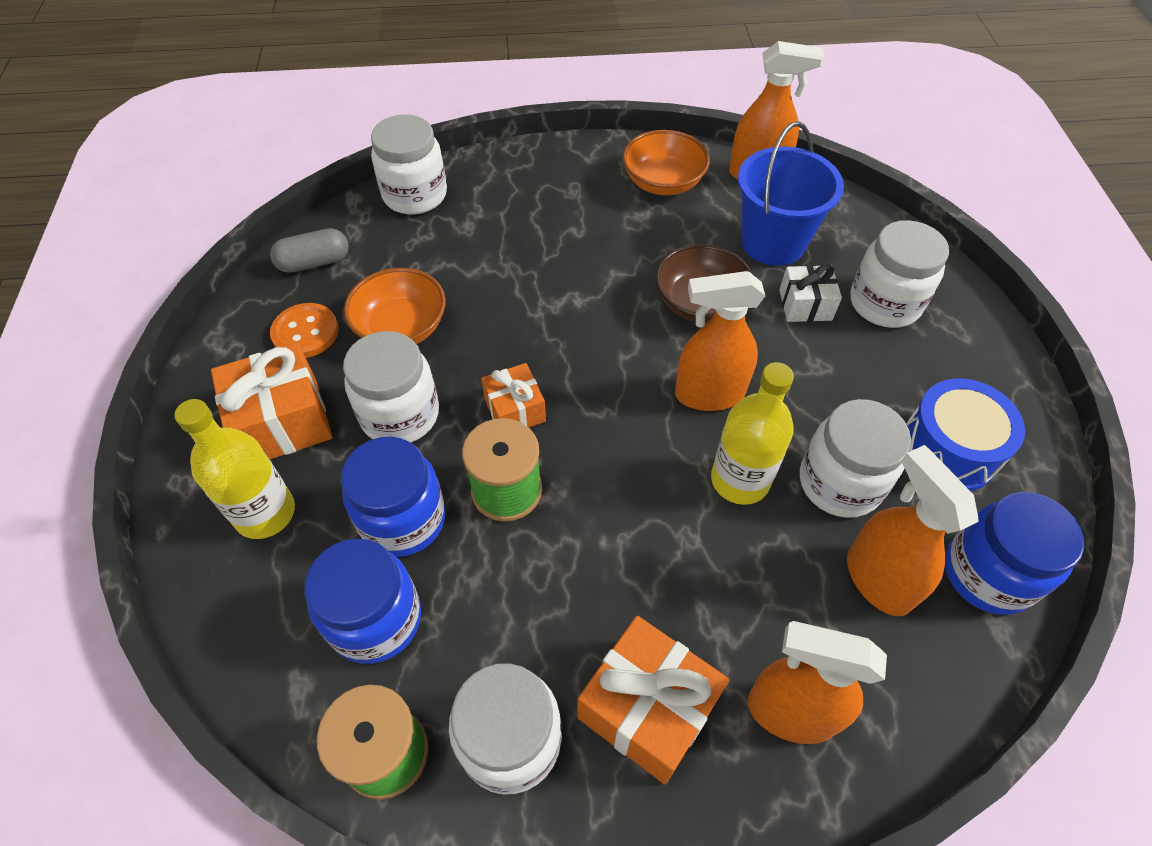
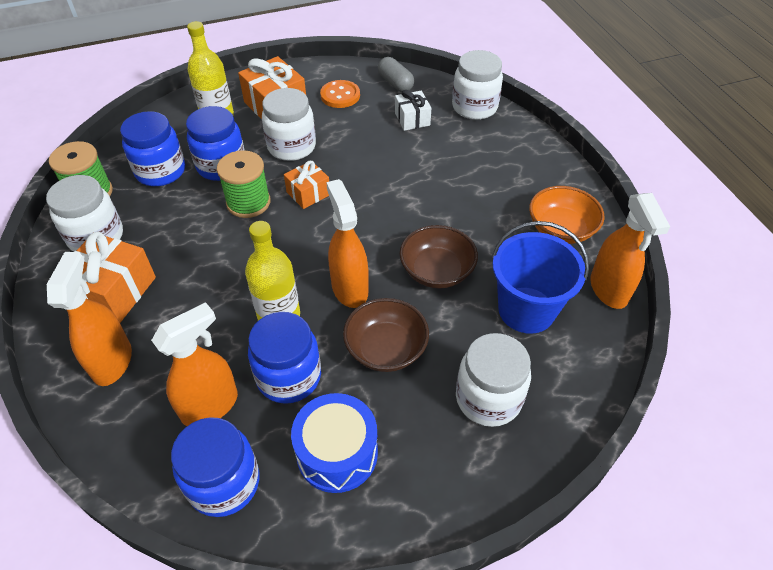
camera: 75 degrees right, 5 degrees down
(401, 328) = (357, 130): orange bowl -> none
(805, 305) = (462, 339): white gift -> white gift (412, 119)
(809, 376) = (386, 349): none -> brown bowl
(839, 483) = (289, 377): white jar -> blue jar

